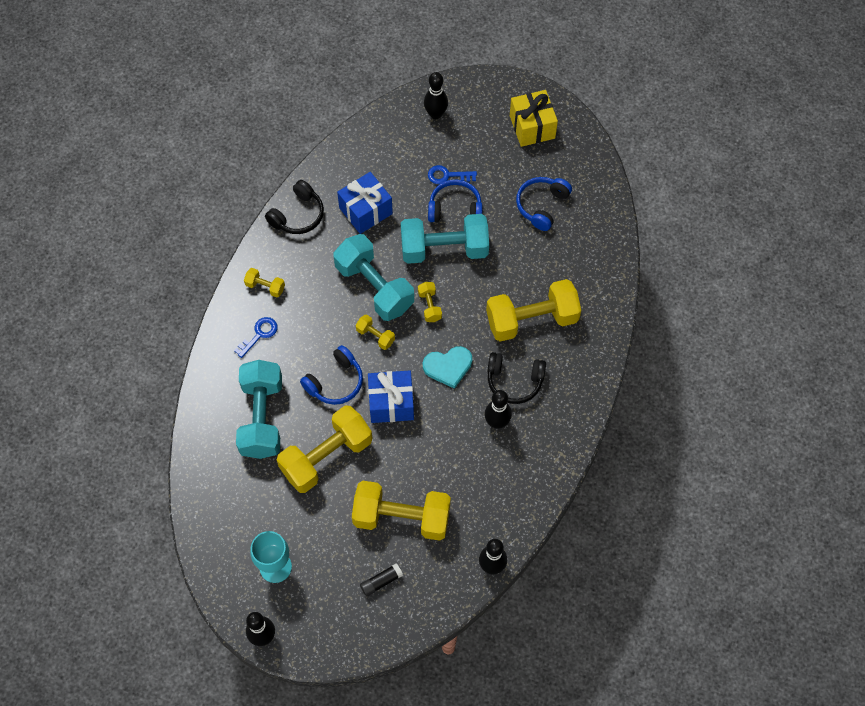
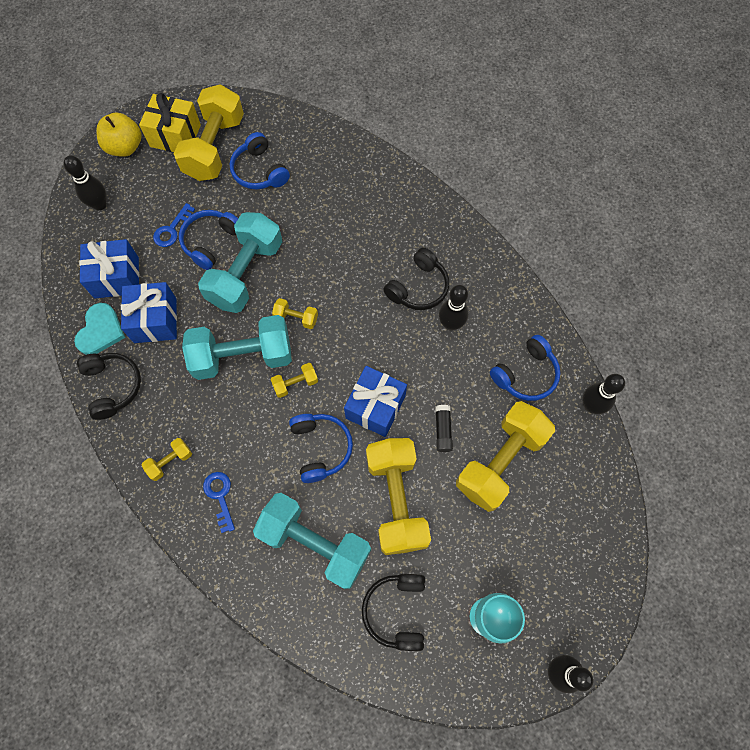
camera: 60 degrees left, 5 degrees up
(244, 500) = (397, 611): none -> black headphones
(381, 581) = (557, 517): black glue stick -> black glue stick (443, 430)
(383, 164) = (116, 277): none -> blue gift
(448, 367) = (369, 335): turquoise heart -> turquoise heart (100, 331)
(488, 501) = (525, 374): none -> blue headphones
(497, 99) = (125, 147): none -> yellow apple
(531, 320) = (367, 240): yellow dumbbell -> yellow dumbbell (214, 147)

